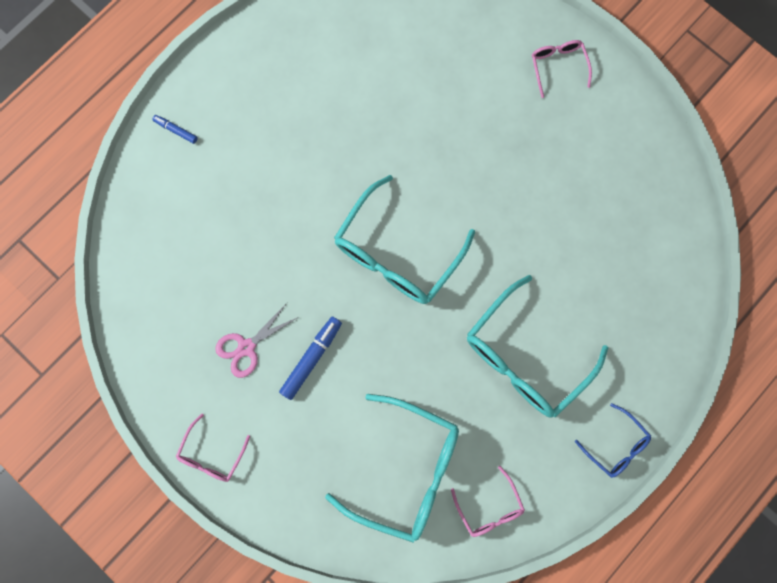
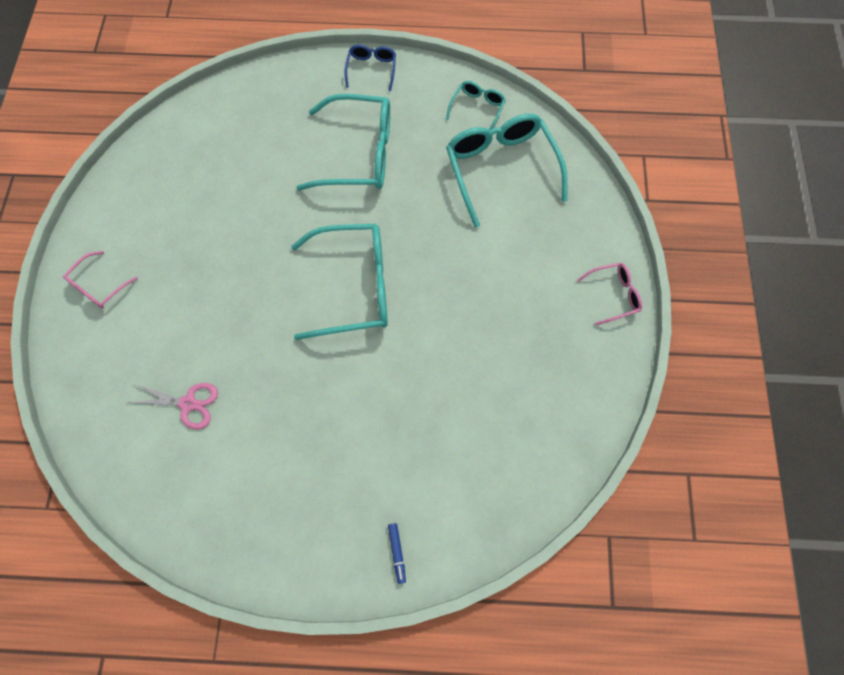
camera: 130 degrees left, 10 degrees down
(246, 347) = (520, 334): pink scissors -> pink scissors (188, 404)
(311, 358) = (485, 283): blue marker -> none
(489, 507) = (477, 108): pink glasses -> turquoise glasses

